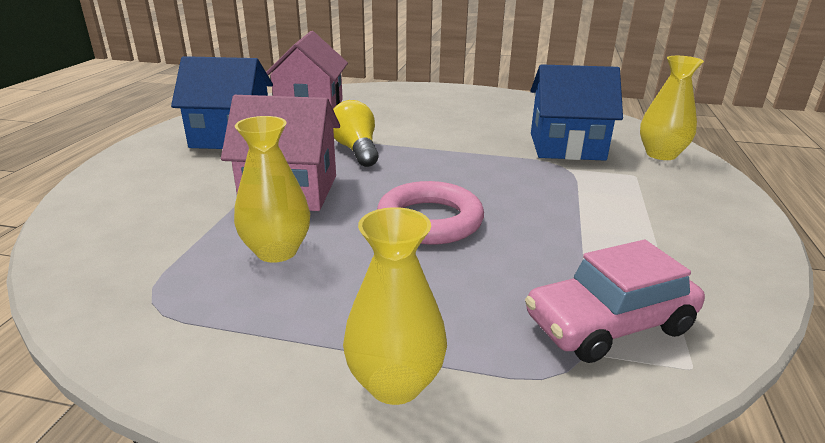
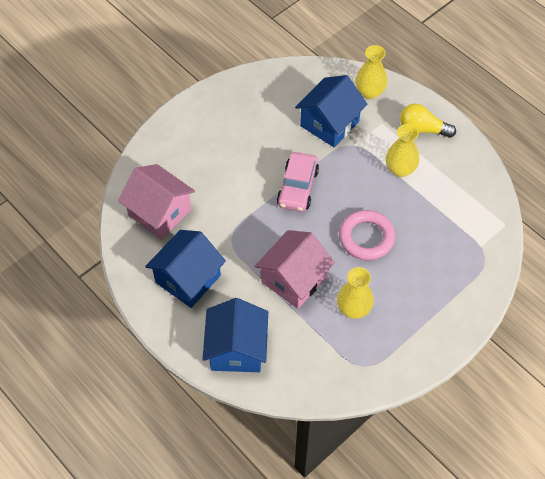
camera: 55 degrees left, 30 degrees up
(134, 187) = (237, 349): none -> blue house
(356, 150) = (259, 224): yellow light bulb -> yellow light bulb (422, 129)
(395, 383) = (461, 308): yellow vase -> yellow vase (400, 169)
(609, 324) = (473, 229): pink car -> pink car (297, 187)

